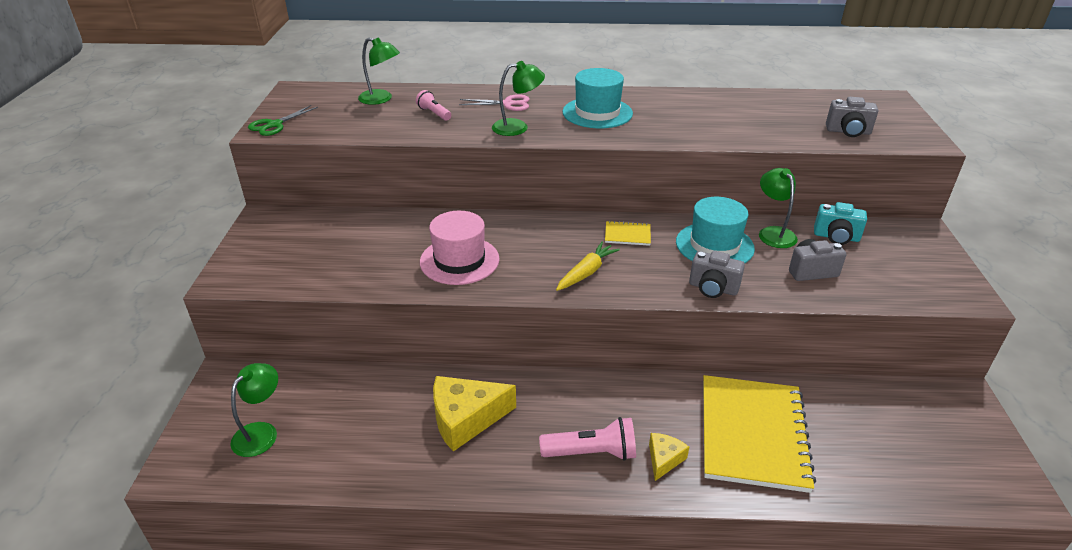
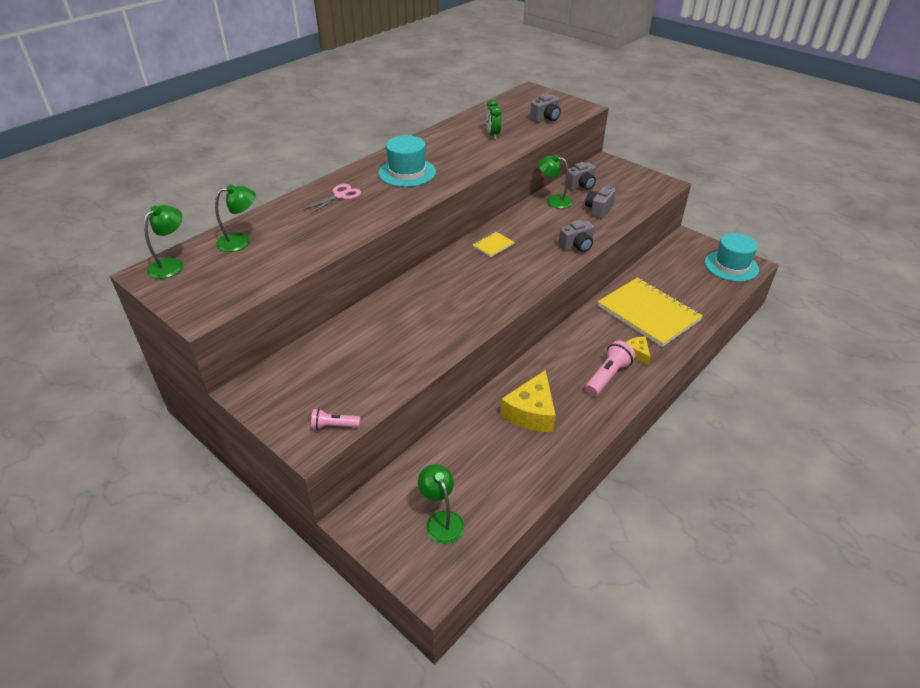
camera: 50 degrees left, 5 degrees up
(274, 125) = (197, 307): green scissors -> none
(434, 113) = (304, 229): pink flashlight -> pink flashlight (334, 426)
(459, 260) = (435, 321): pink hat -> none
(518, 127) = (380, 207): green lamp -> green lamp (171, 264)
(586, 272) = (511, 279): yellow carrot -> none
(714, 245) = (541, 224): turquoise hat -> turquoise hat (731, 266)
(750, 120) = (493, 135): none -> green clock
(836, 237) = (581, 186): turquoise camera -> grey camera

